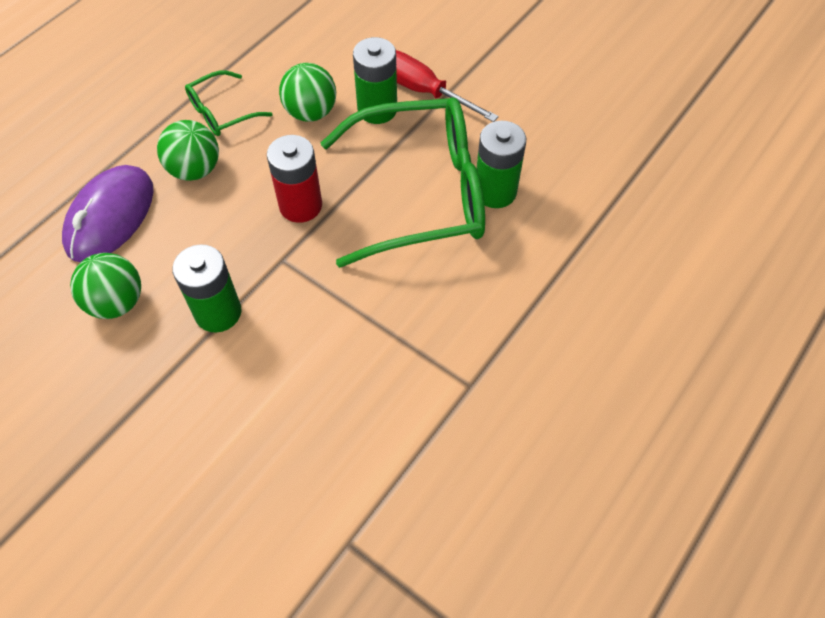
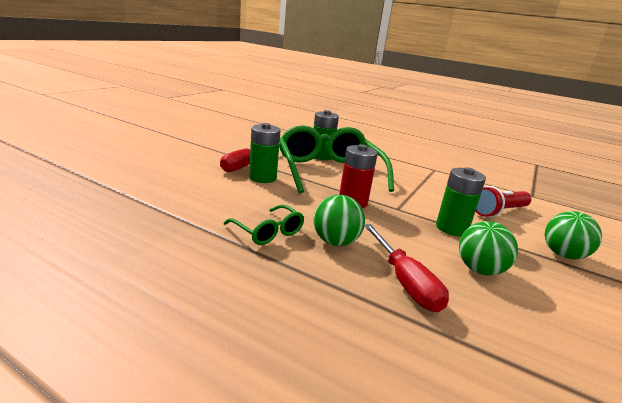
camera: 100 degrees left, 35 degrees down
(110, 217) = (405, 282): purple mouse -> red screwdriver
(271, 419) = (499, 212): none -> red flashlight
(311, 112) = (266, 197): green ball -> green ball (563, 255)

